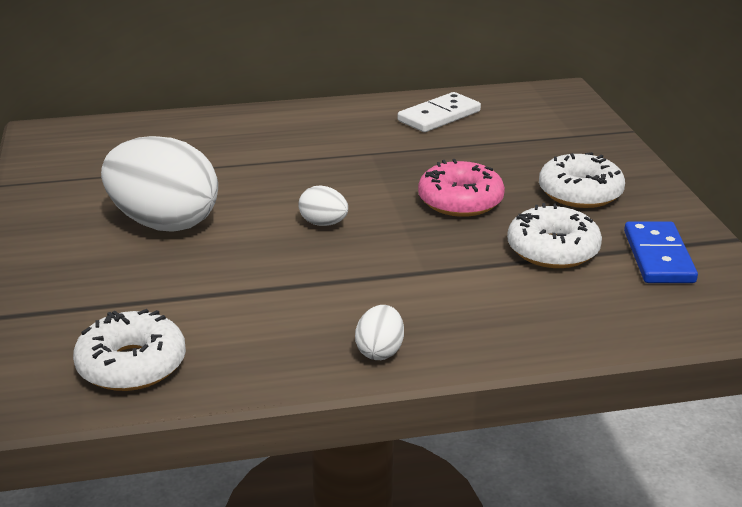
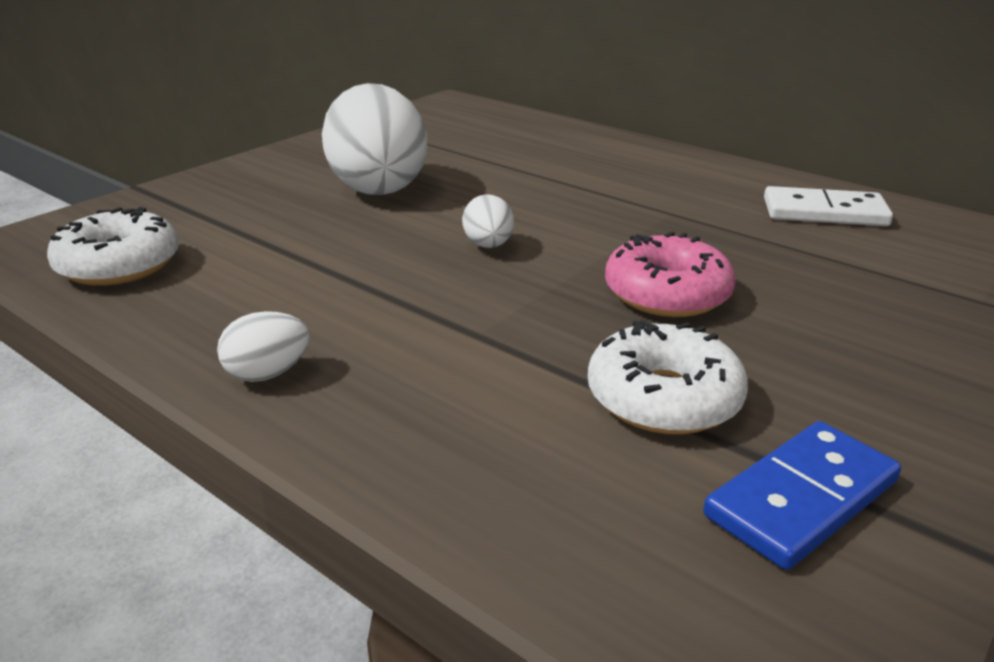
camera: 50 degrees right, 0 degrees up
(580, 193) = (846, 361): white donut -> none

